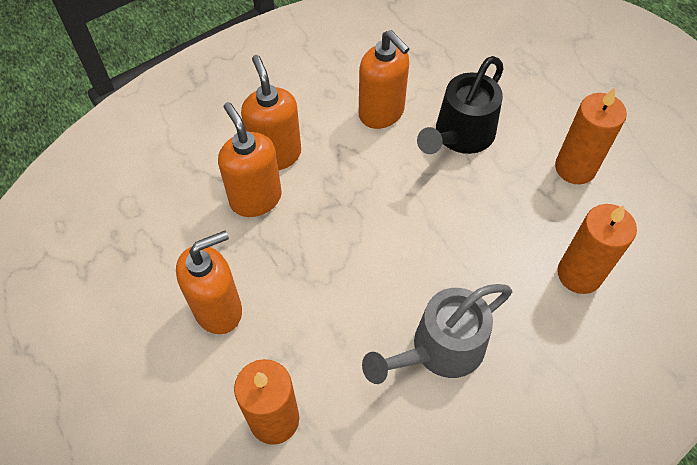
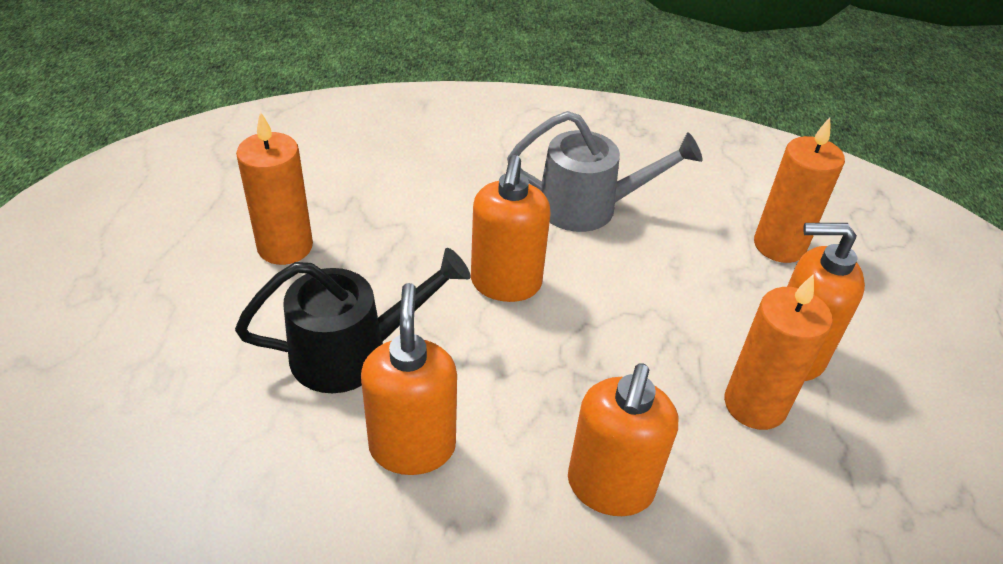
camera: 145 degrees left, 15 degrees down
(255, 199) = (678, 444): orange soap dispenser -> orange soap dispenser (505, 284)
(579, 274) = (407, 181): orange candle -> orange candle (755, 405)

